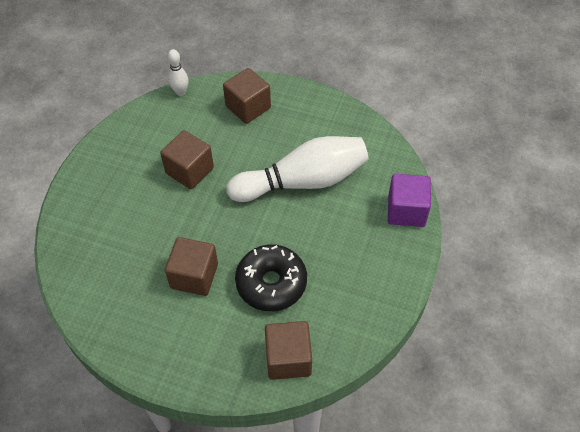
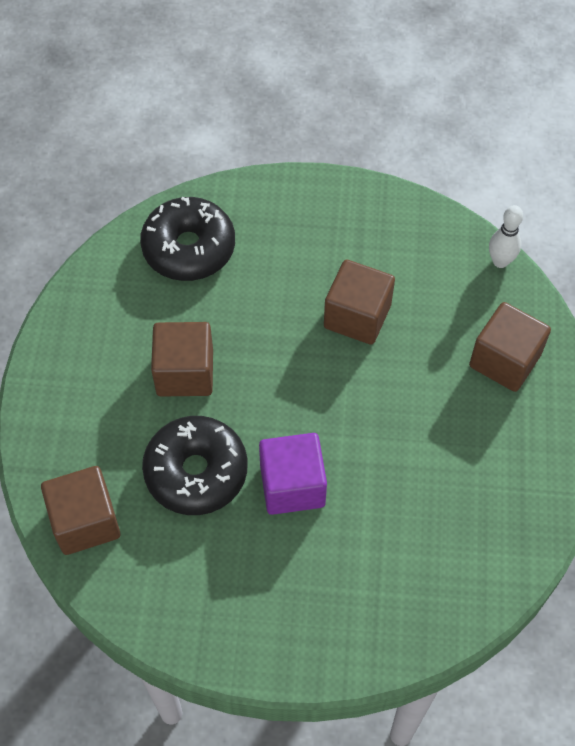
camera: 75 degrees right, 5 degrees up
(95, 255) = (189, 248): none -> black donut
(303, 181) = (385, 473): white bowling pin -> none
(406, 211) = (375, 640): purple cube -> purple cube (292, 485)

